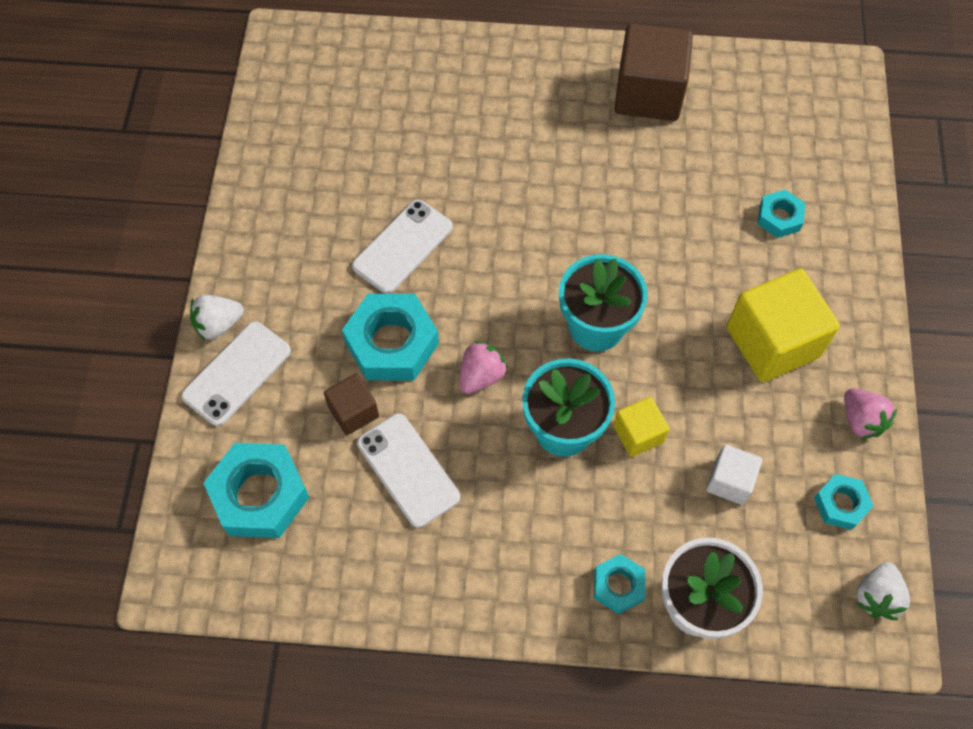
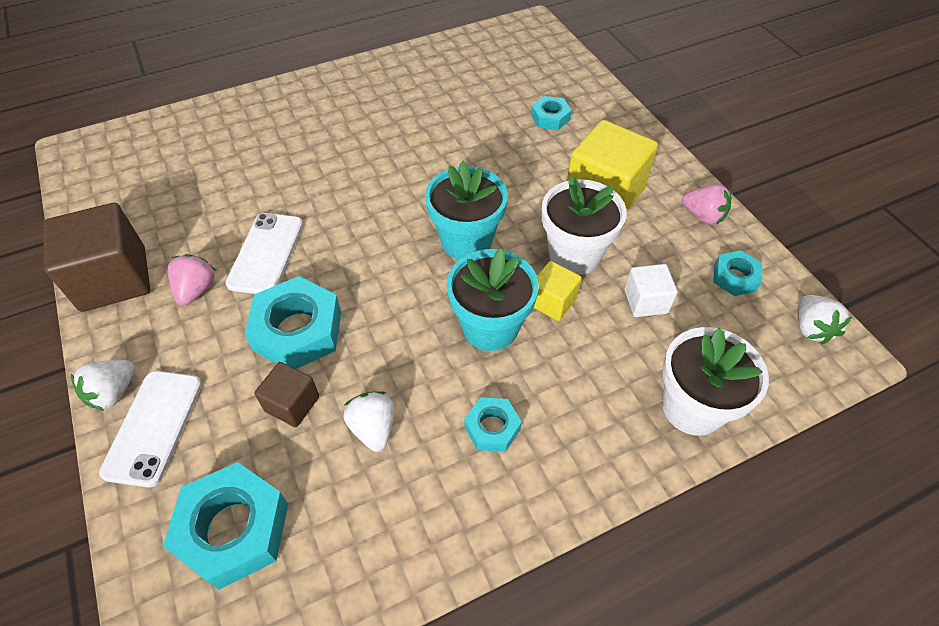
camera: 30 degrees left, 10 degrees down
(408, 470) = (373, 428): white phone -> white strawberry
(481, 376) = (394, 319): pink strawberry -> pink strawberry (196, 290)
(618, 586) = (620, 427): turquoise nut -> turquoise nut (492, 428)
(648, 93) = (404, 81): brown cube -> brown cube (114, 279)
(693, 395) = (574, 255): none -> white flower pot

